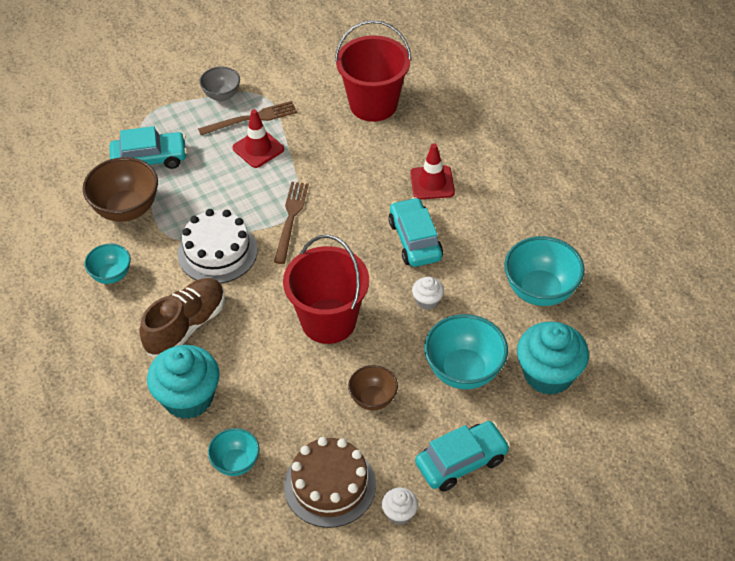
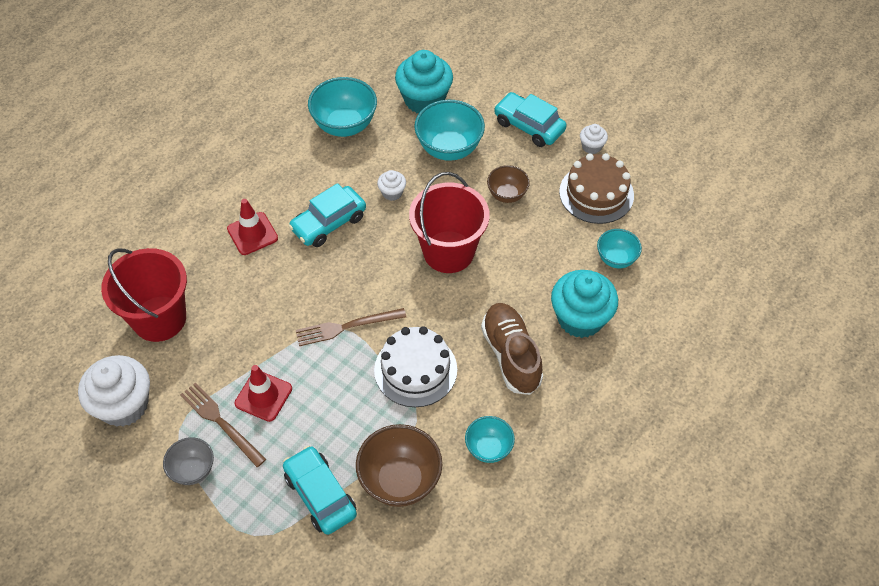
camera: 115 degrees left, 5 degrees up
(186, 326) = (511, 355): brown shoe -> brown shoe turned 60 degrees clockwise
(303, 70) = (124, 405): none -> white cupcake

